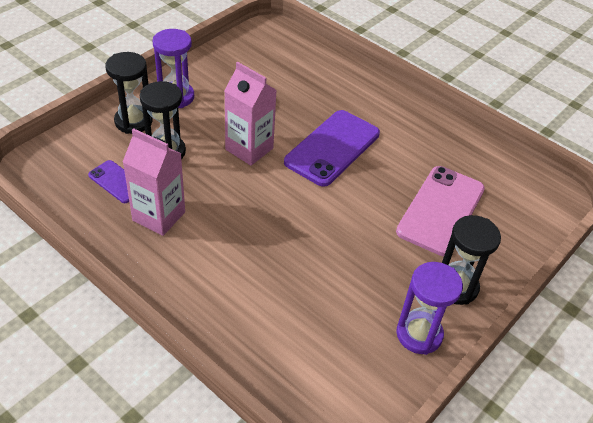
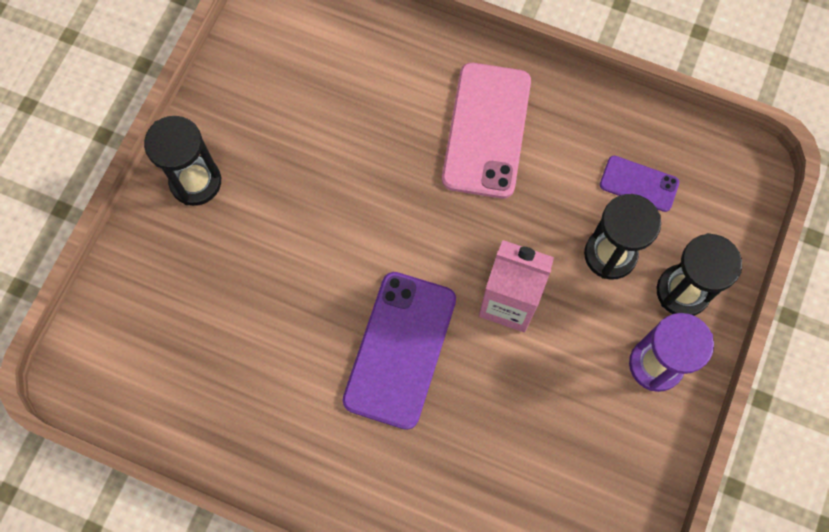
camera: 165 degrees right, 25 degrees up
(159, 216) = (562, 153): pink carton -> none
(419, 334) = (227, 109): purple hourglass -> none
(440, 210) = (231, 291): pink phone -> pink phone (487, 130)

